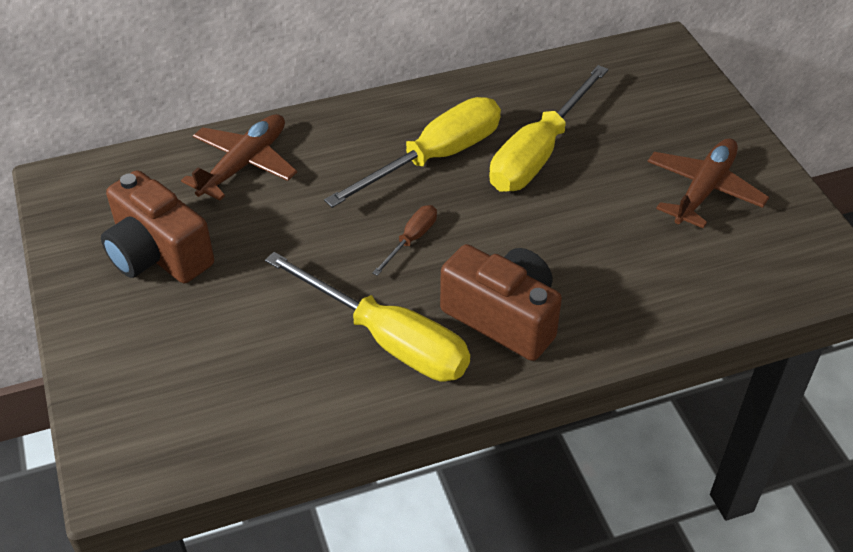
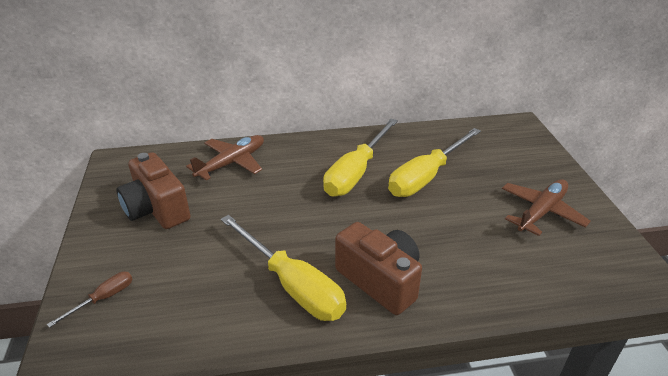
camera: 10 degrees right, 10 degrees down
(412, 240) = (327, 220): brown screwdriver -> brown screwdriver (103, 298)
(435, 158) = (356, 172): yellow screwdriver -> yellow screwdriver turned 150 degrees clockwise

